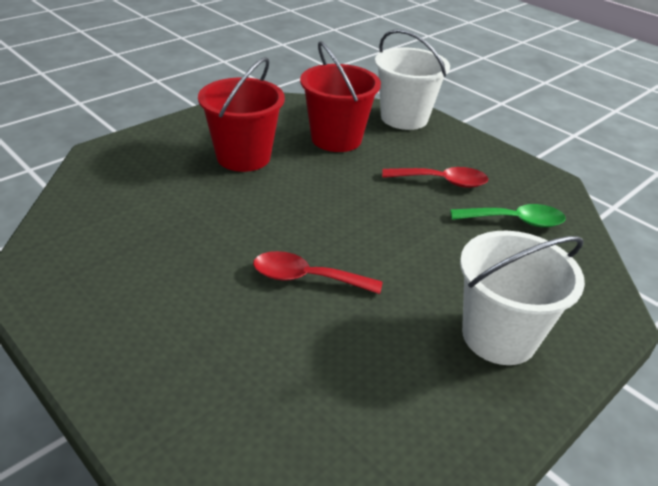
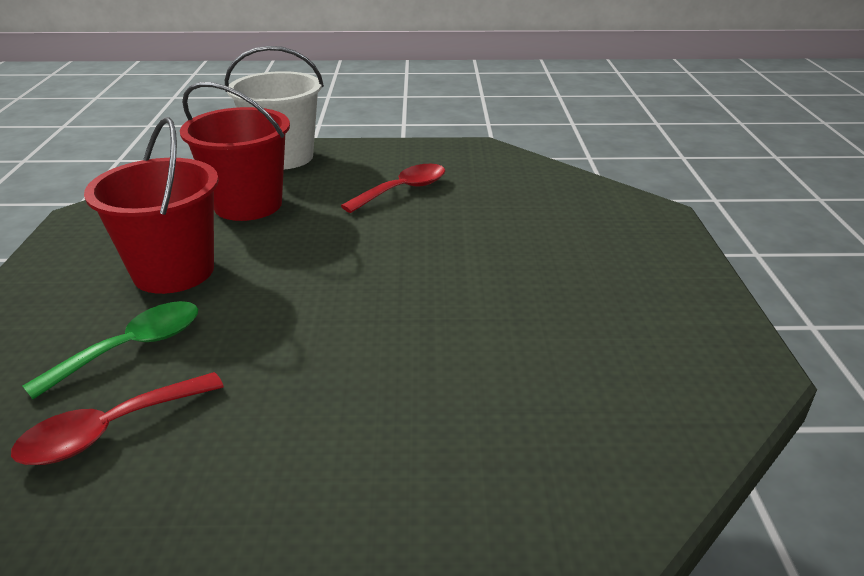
camera: 45 degrees left, 5 degrees down
(306, 278) = (429, 332): red spoon -> red spoon (109, 430)
(499, 336) = (627, 272): white bucket -> none
(515, 221) = (502, 189): green spoon -> green spoon (132, 348)

